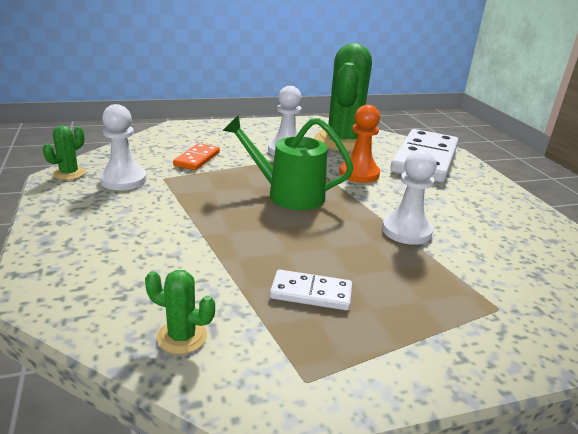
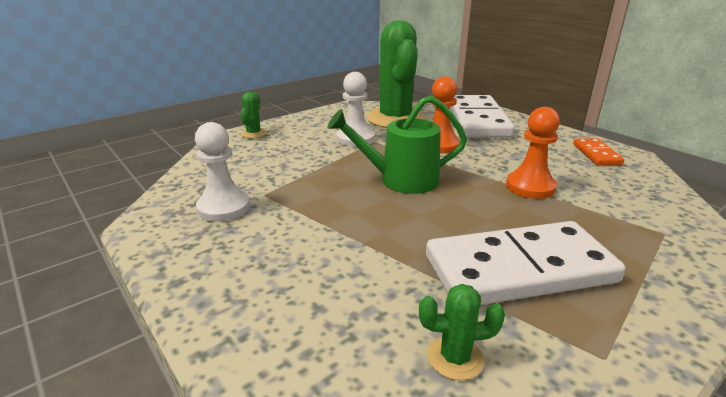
camera: 20 degrees left, 0 degrees up
(69, 173) = (153, 216): green cactus -> green cactus (253, 133)
(197, 159) = (279, 166): orange domino -> orange domino (596, 154)
(311, 293) = (519, 269): white domino -> white domino, size x2.13
(406, 231) = (530, 187): white pawn -> orange pawn

